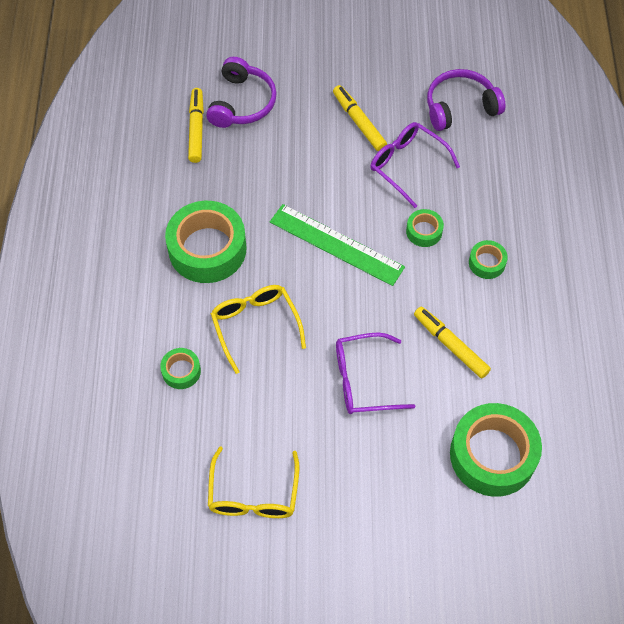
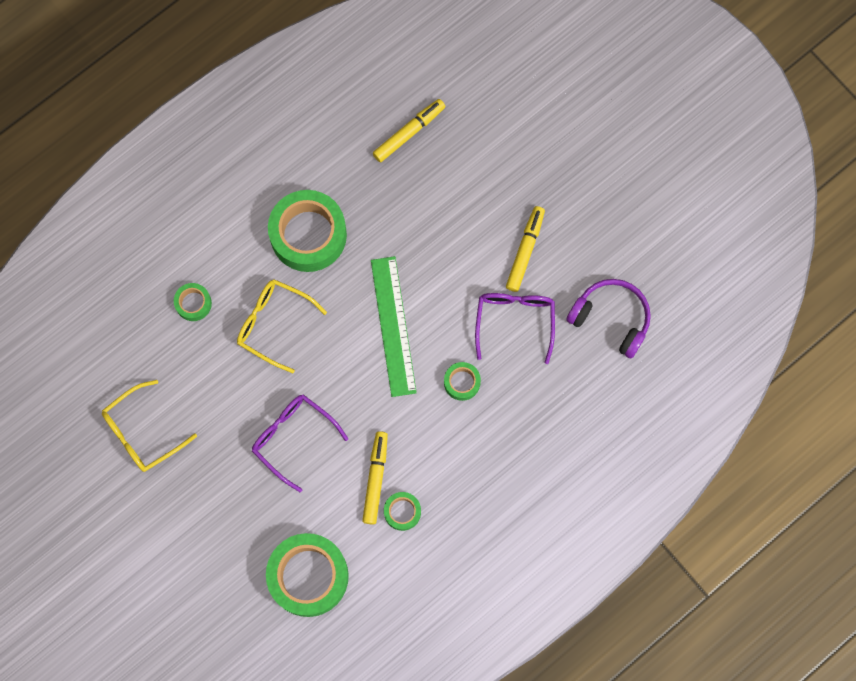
camera: 50 degrees right, 15 degrees up
(242, 103) = (464, 145): purple headphones -> none
(255, 325) = (273, 324): yellow glasses -> yellow glasses turned 90 degrees counterclockwise
(487, 263) = (473, 452): green tape -> green tape (402, 512)

